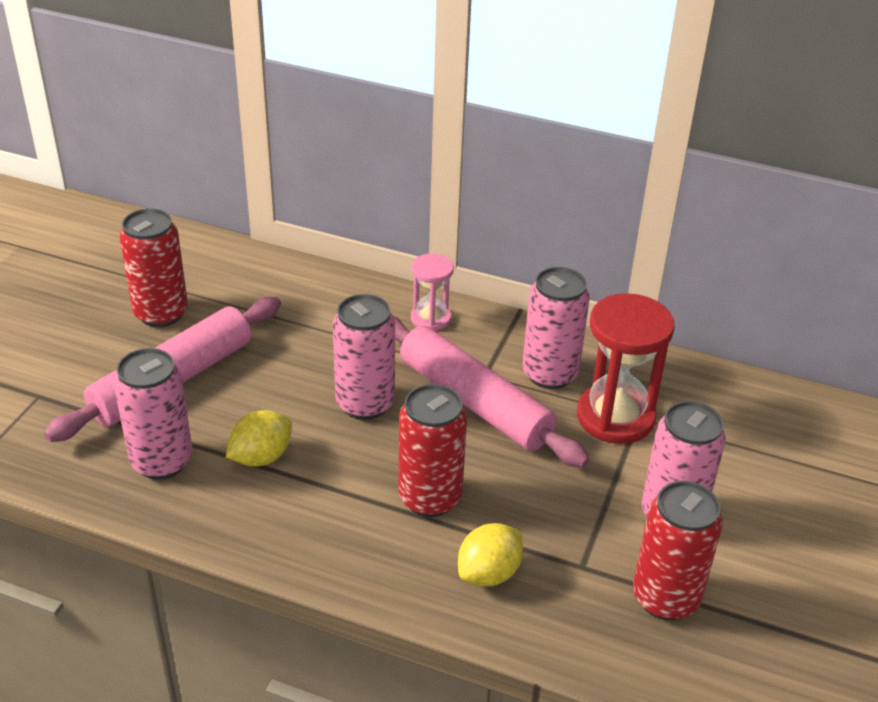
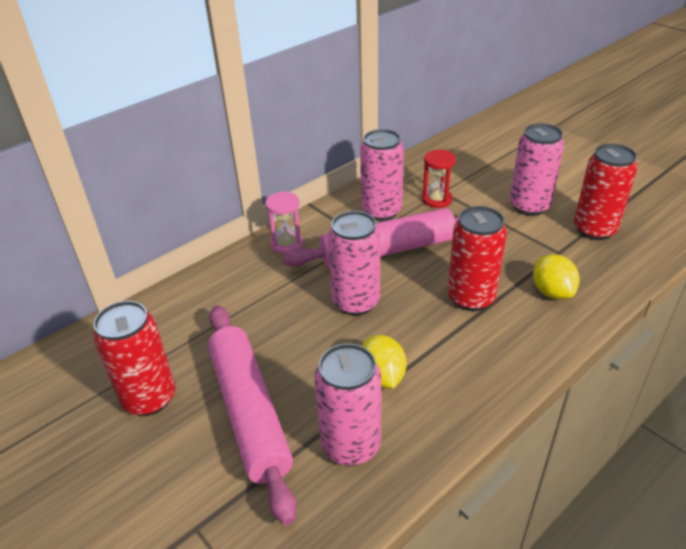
camera: 60 degrees left, 0 degrees up
(615, 417) = (437, 199): red hourglass -> red hourglass, size x0.57

